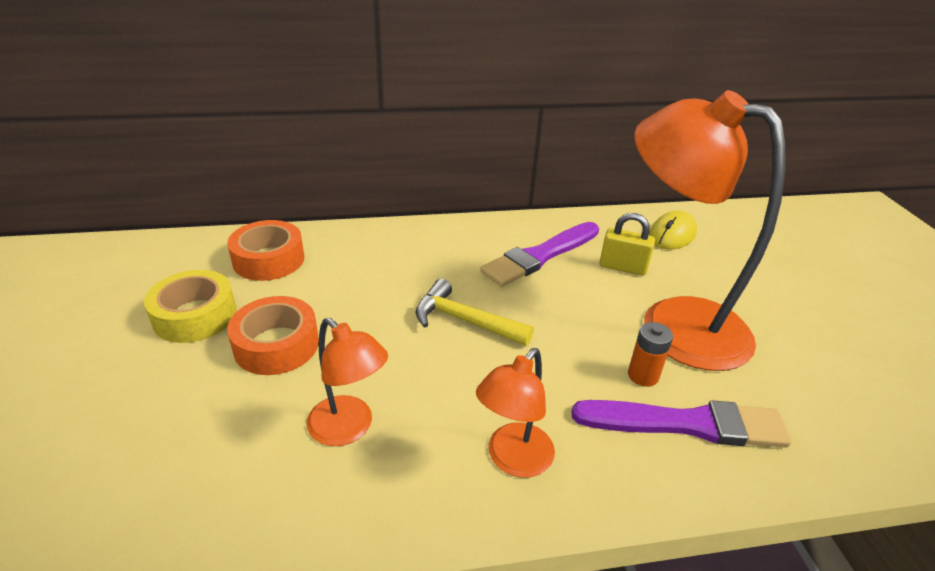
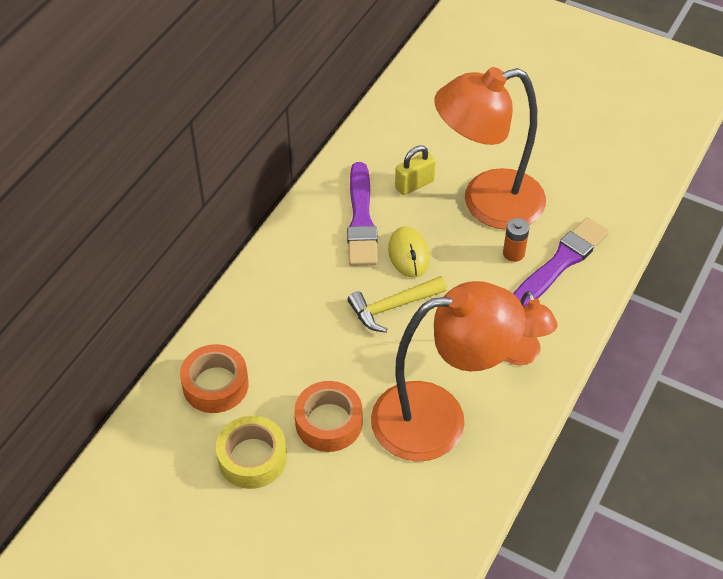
camera: 50 degrees left, 15 degrees up
(349, 429) = (438, 418): orange lamp -> orange lamp, size x2.03
(672, 234) = (405, 128): yellow mouse -> yellow mouse (408, 254)

